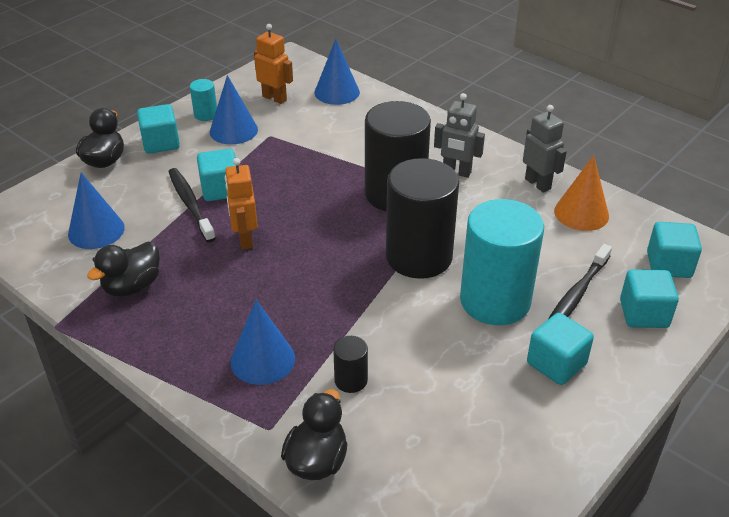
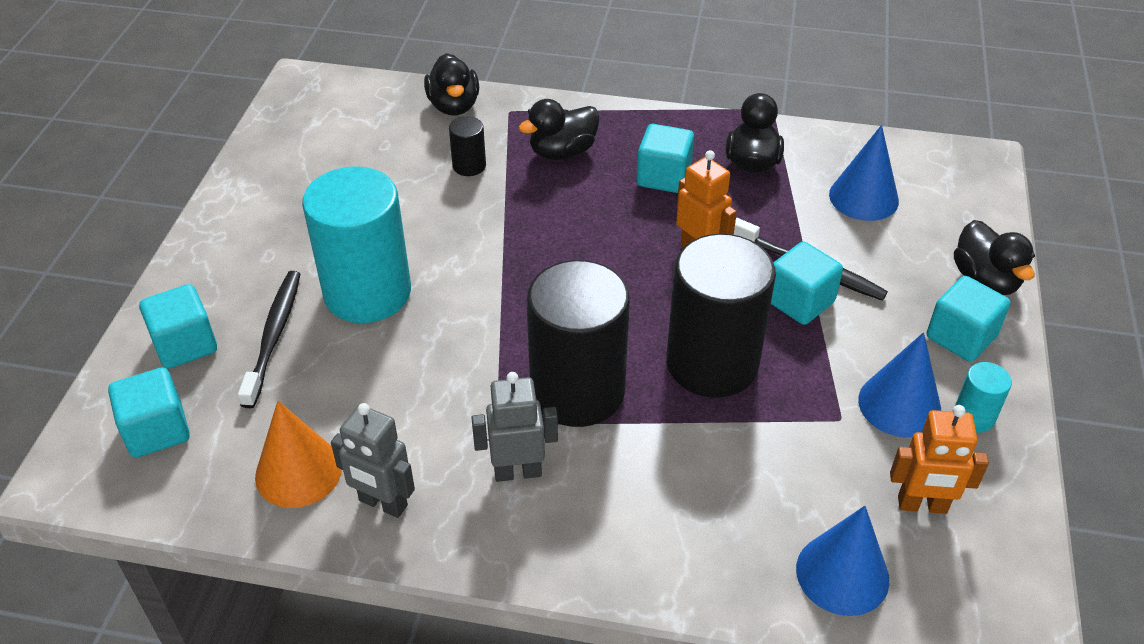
camera: 150 degrees right, 5 degrees up
(262, 359) = (562, 152): blue cone -> black duck
(419, 257) = (485, 311): black cylinder -> black cylinder (712, 363)
(556, 364) = (275, 252): turquoise cube -> turquoise cube (663, 177)

